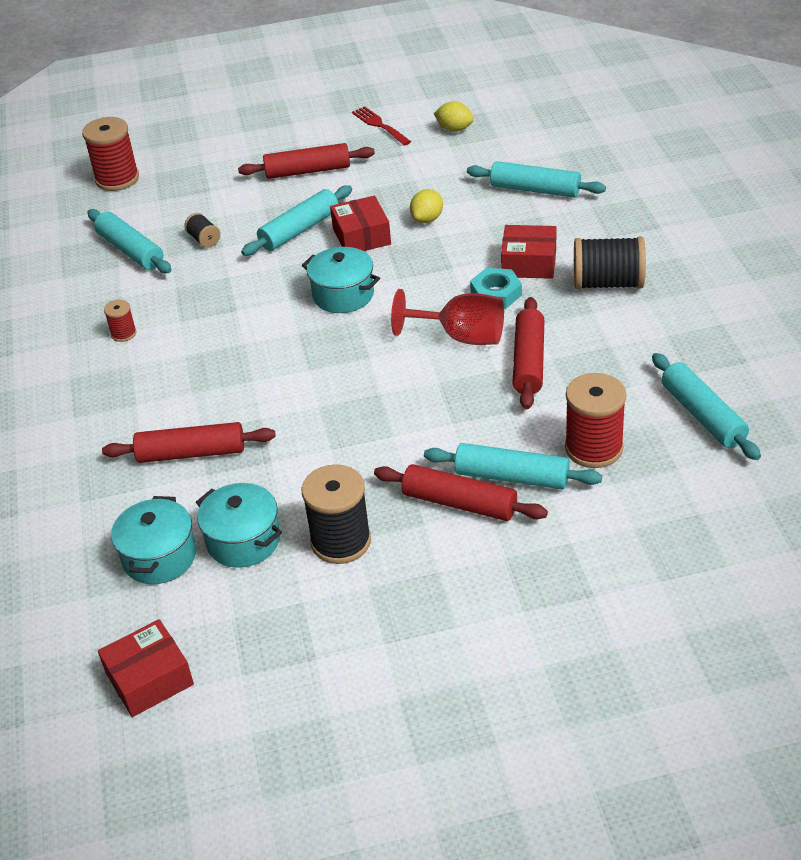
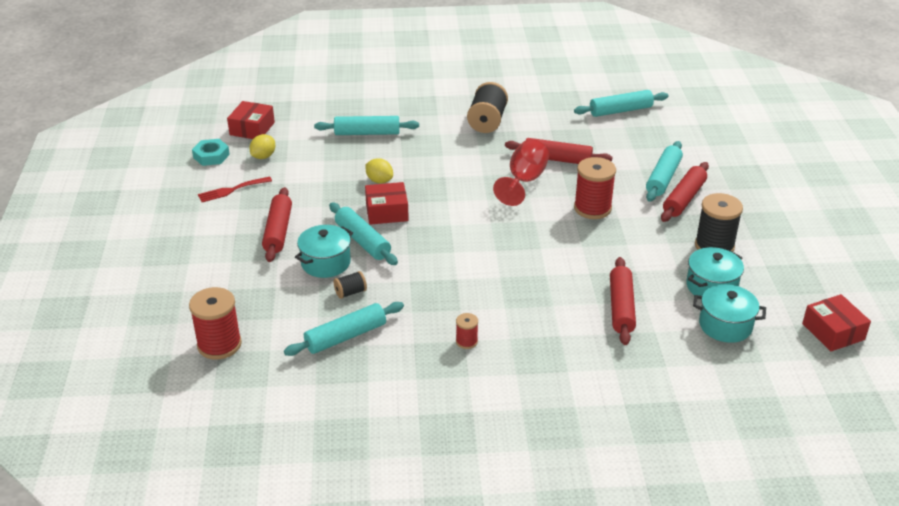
camera: 85 degrees left, 5 degrees down
(343, 295) = (458, 226): turquoise pot -> turquoise pot (326, 263)
(496, 293) = (482, 163): turquoise nut -> turquoise nut (211, 156)
(529, 263) = (453, 146): red box -> red box (252, 129)
(535, 190) = (367, 133): turquoise rolling pin -> turquoise rolling pin turned 60 degrees clockwise
(593, 448) = (642, 148): red spool -> red spool (592, 208)

